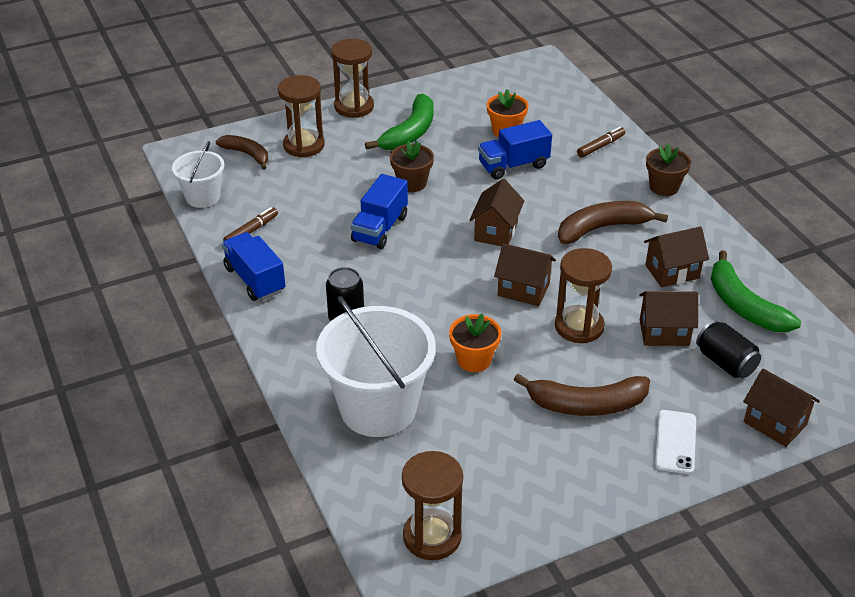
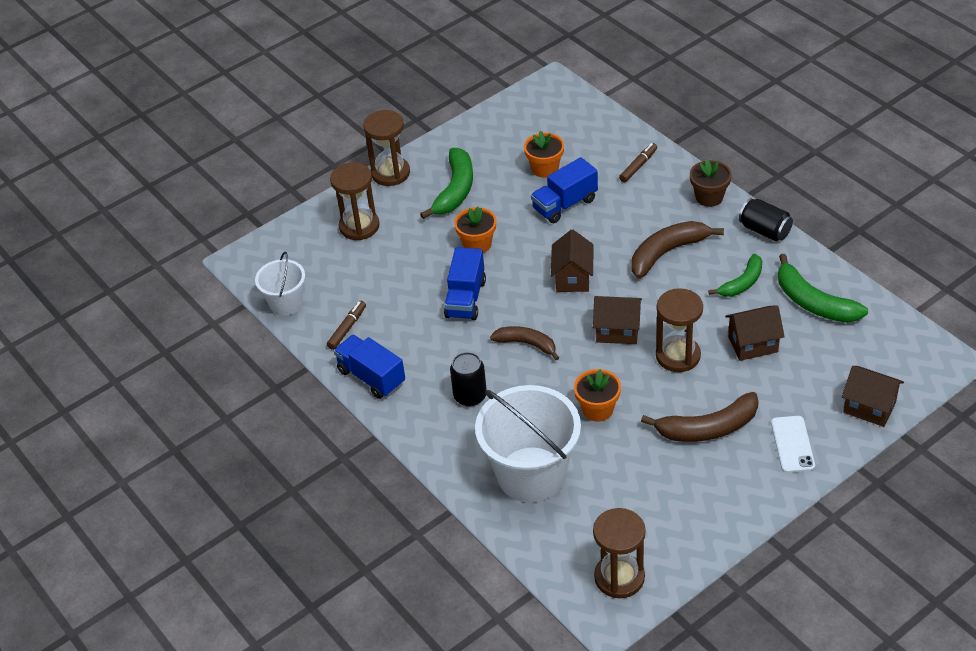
camera: 10 degrees left, 5 degrees up
(247, 154) = (309, 248): brown banana -> brown banana (527, 344)
(412, 183) = (477, 244): brown flower pot -> orange flower pot
(672, 272) = (742, 283): brown house -> green banana
(725, 362) = (813, 361): black can -> black can (764, 230)

